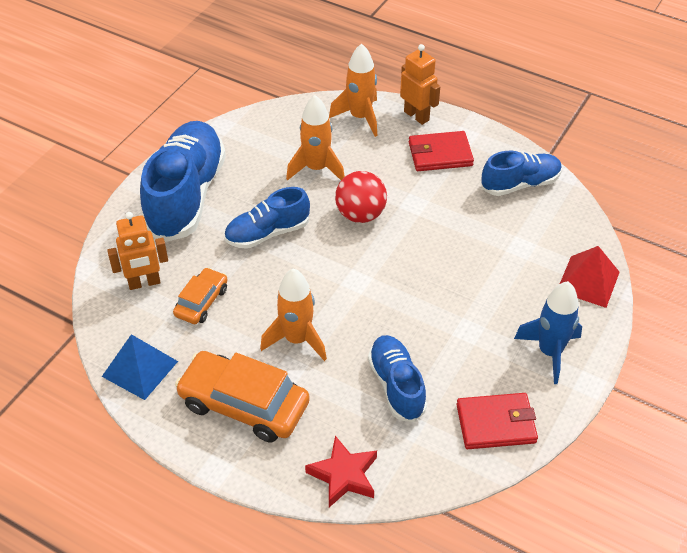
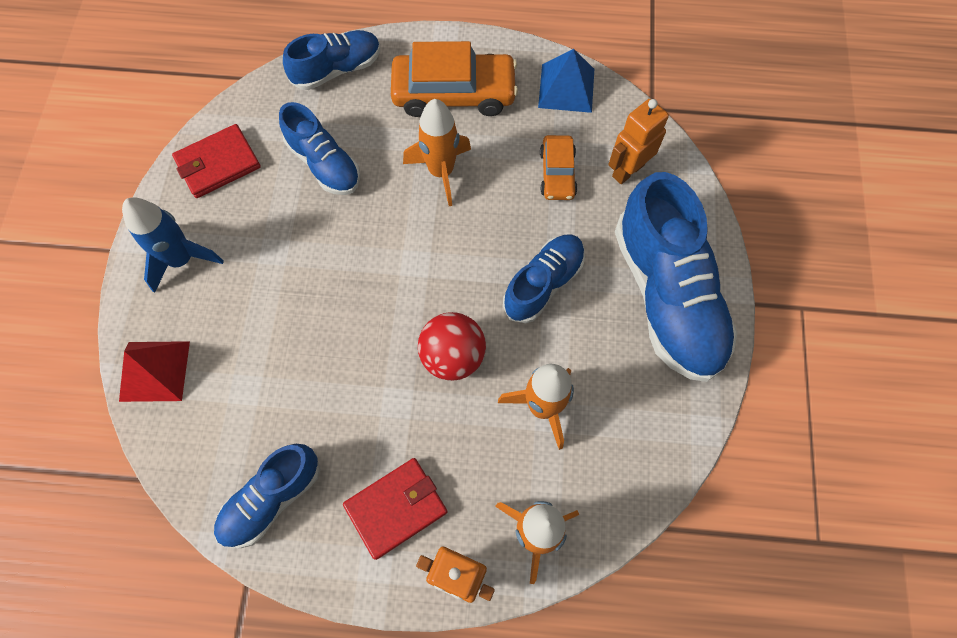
camera: 155 degrees right, 20 degrees up
(344, 475) = (337, 69): red star -> blue shoe

